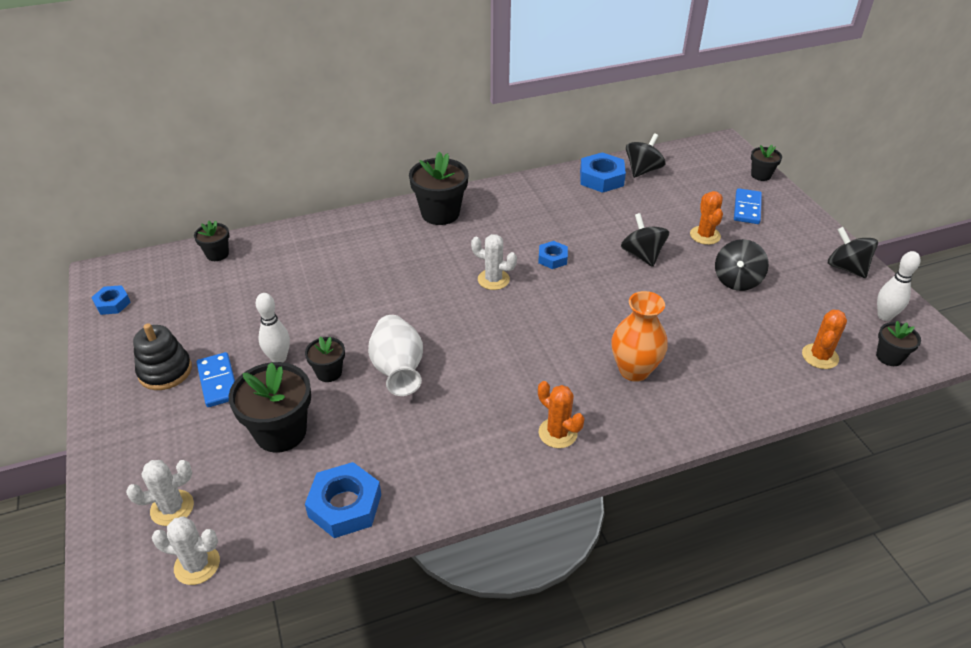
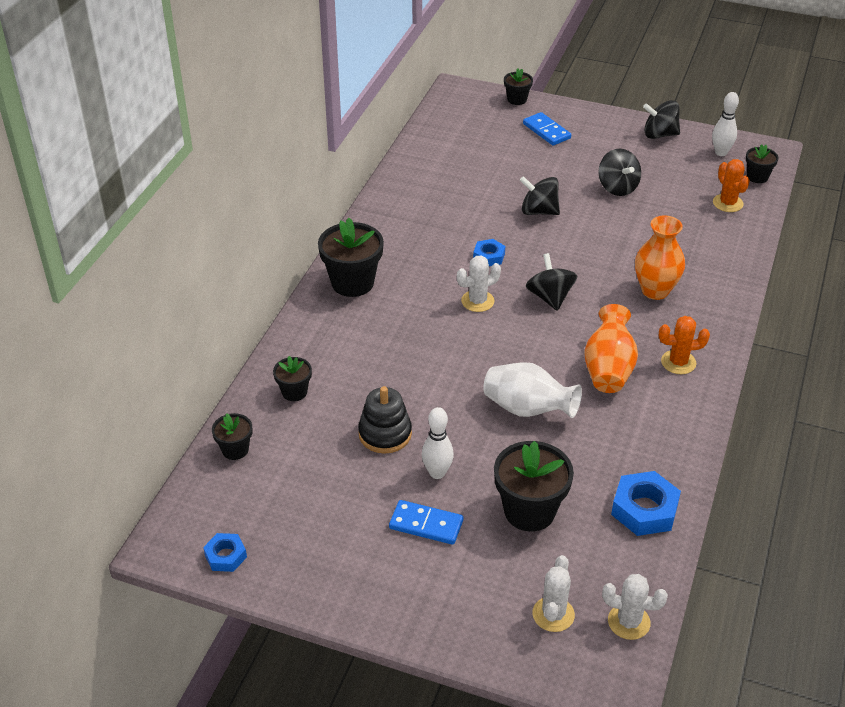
camera: 50 degrees left, 0 degrees up
(165, 371) = (373, 555): black stacking toy -> black stacking toy (385, 434)
(197, 565) = (629, 622): white cactus -> white cactus turned 60 degrees clockwise
(329, 372) = (487, 450): black flower pot -> black flower pot (294, 392)
(497, 393) = (608, 369): none -> orange vase
(601, 178) = (419, 172): blue nut -> none
(642, 170) = (437, 147): black spinning top -> black spinning top (550, 297)
(705, 235) = (552, 169): orange cactus -> none

